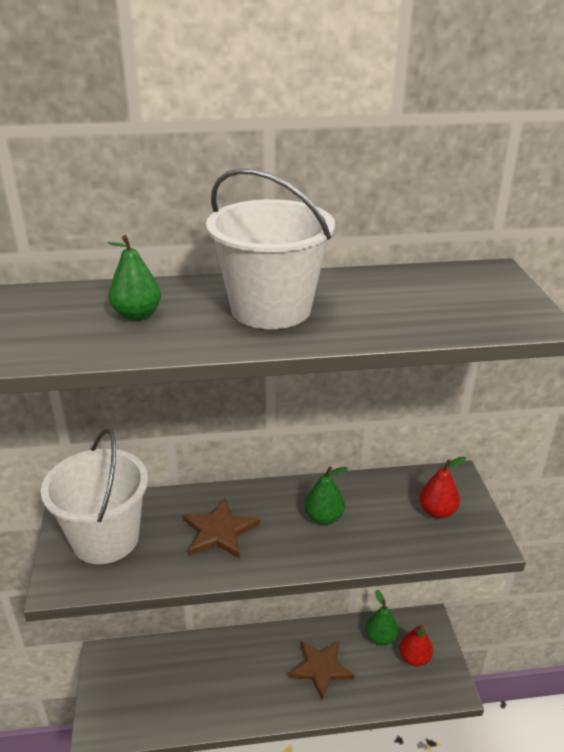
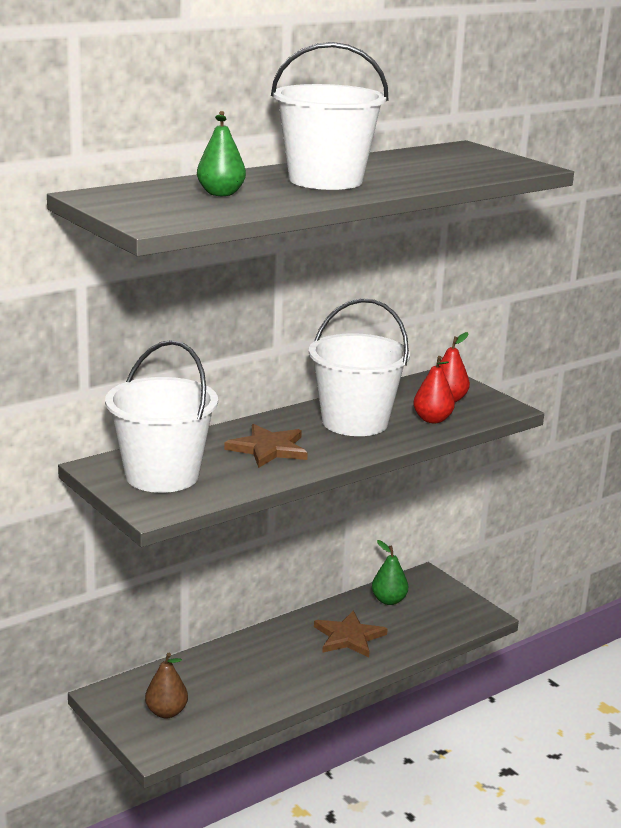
camera: 30 degrees left, 10 degrees down
(130, 694) = (166, 712): none -> brown pear
(324, 518) = (355, 422): green pear -> white bucket
(414, 658) = (432, 605): red pear -> red pear (432, 419)

